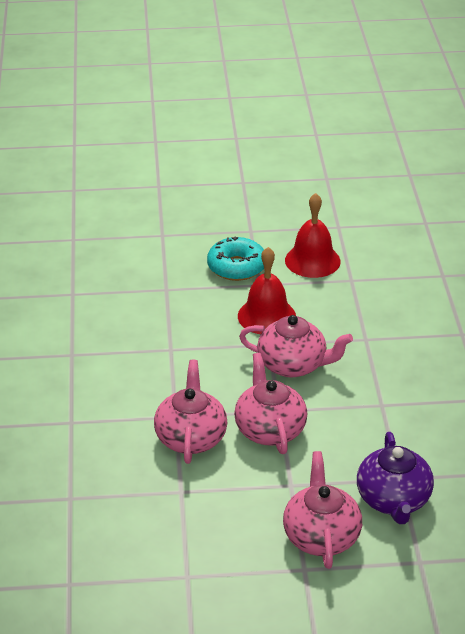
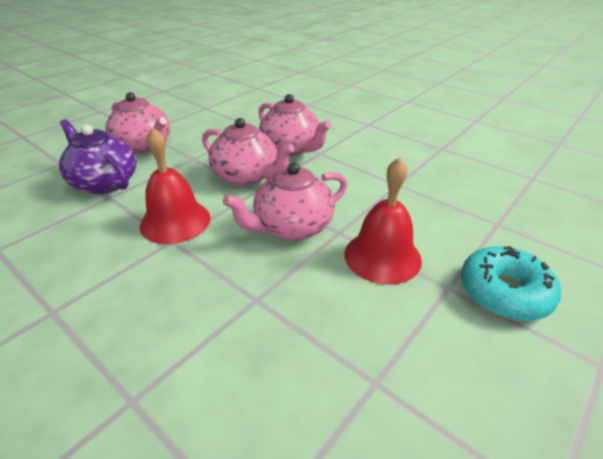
camera: 135 degrees right, 0 degrees up
(312, 260) = (462, 376): red bell -> red bell (175, 221)

